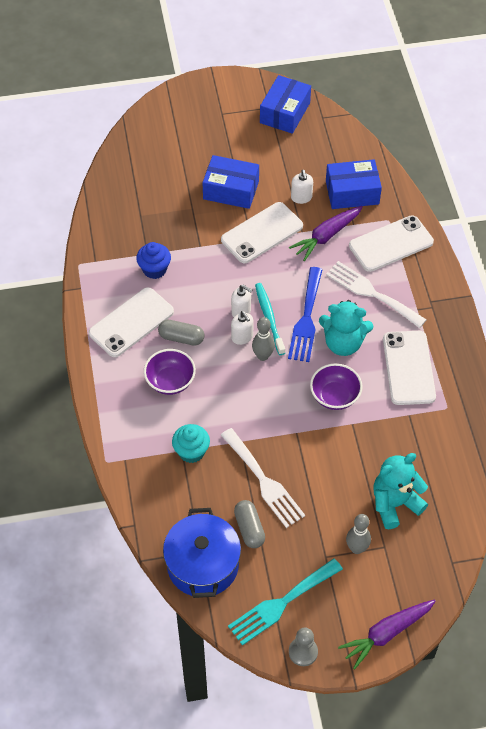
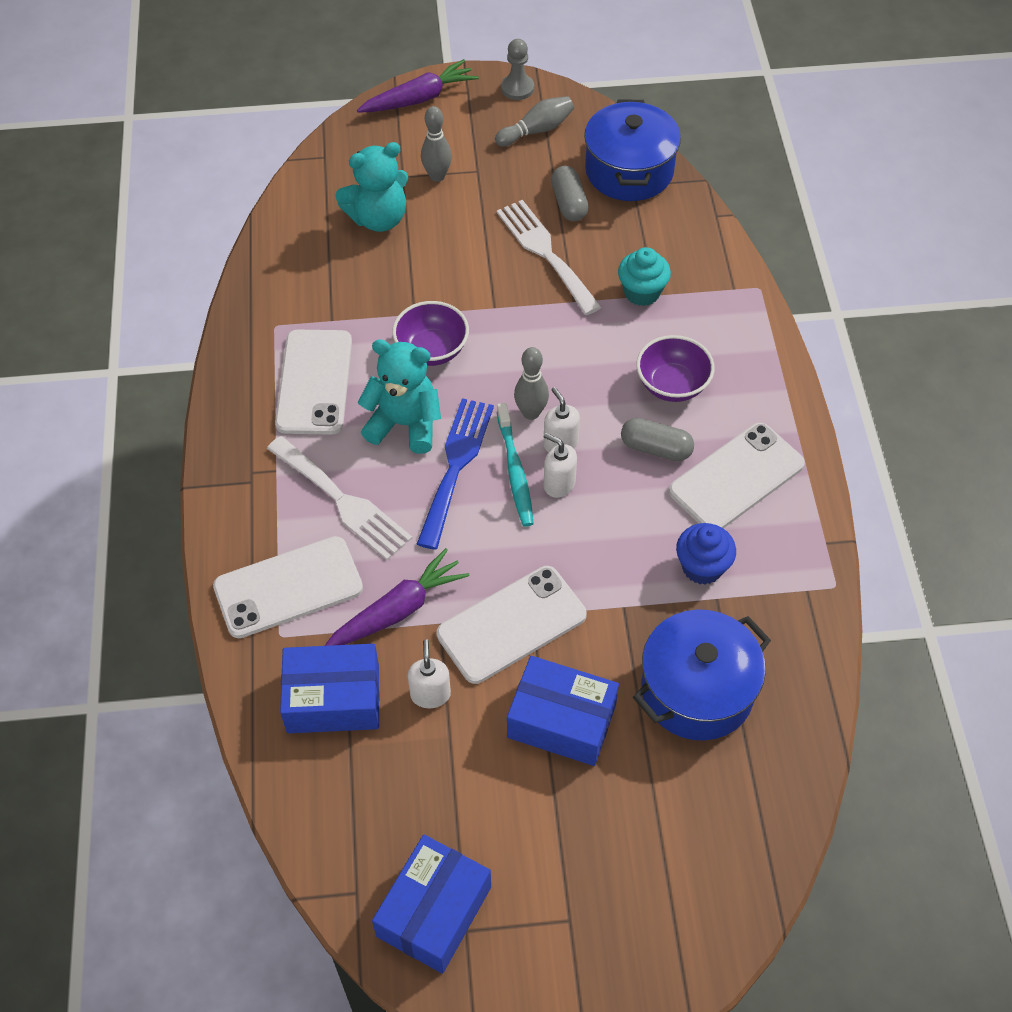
camera: 175 degrees left, 0 degrees up
(159, 208) = (697, 690): none -> blue pot
(281, 603) = (536, 130): turquoise fork -> grey bowling pin

